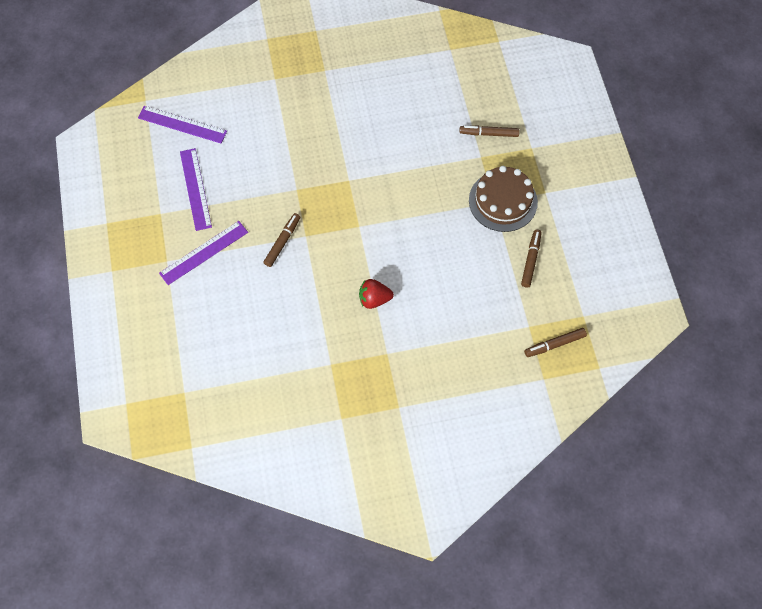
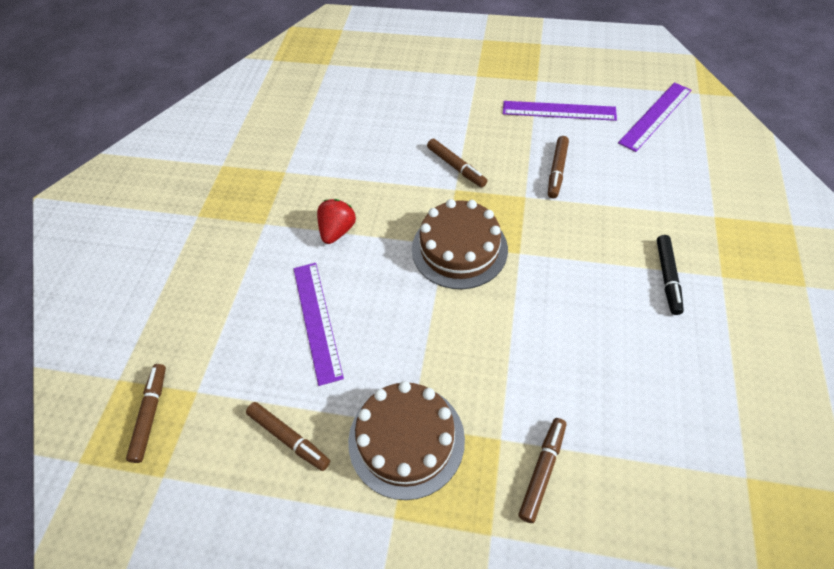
camera: 115 degrees right, 10 degrees down
(203, 252) = (473, 103): purple ruler -> purple ruler (317, 320)
(263, 175) = (557, 171): none -> brown marker
(337, 97) = (667, 277): none -> black marker
(359, 216) = (459, 249): none -> brown cake

